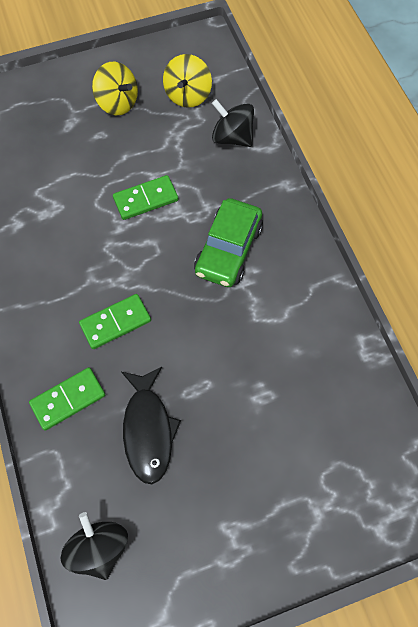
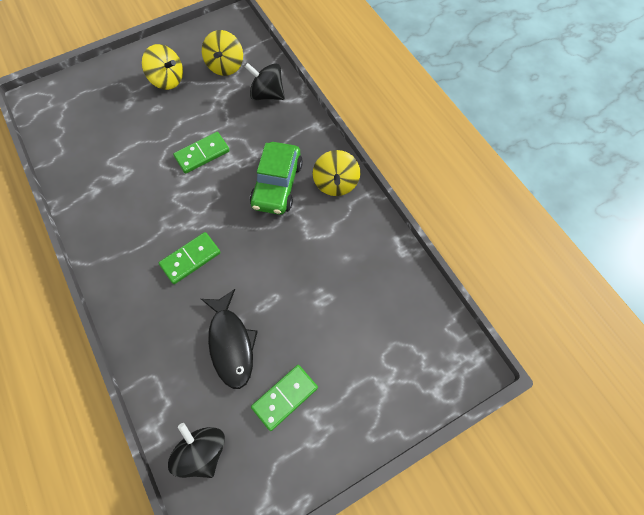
camera: 10 degrees left, 0 degrees up
(68, 399) = (158, 330): green domino -> green domino (285, 397)
(298, 259) = (335, 183): none -> yellow spinning top

